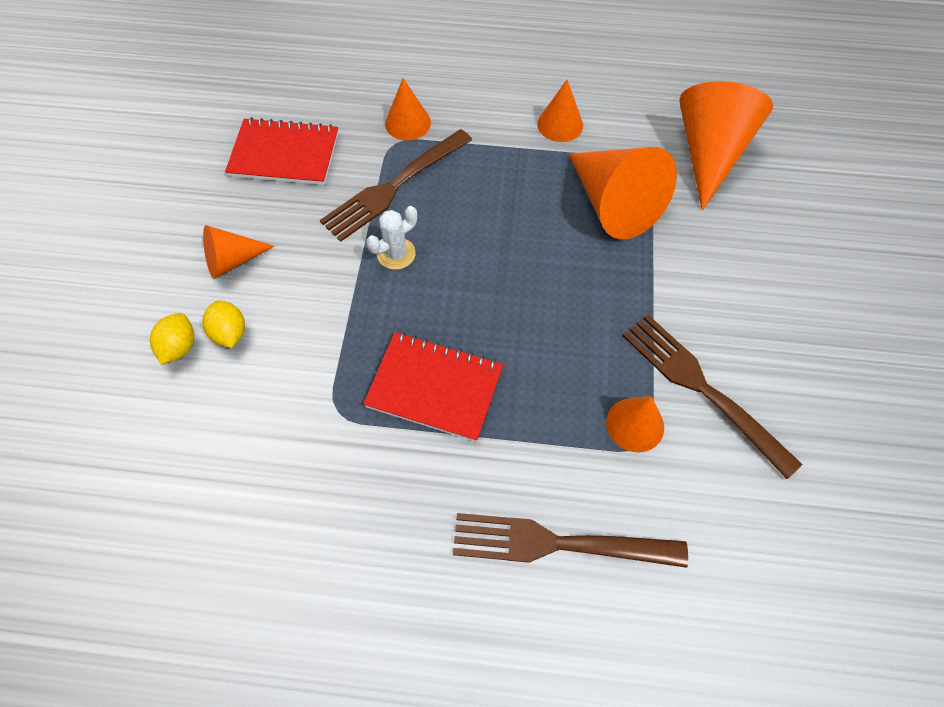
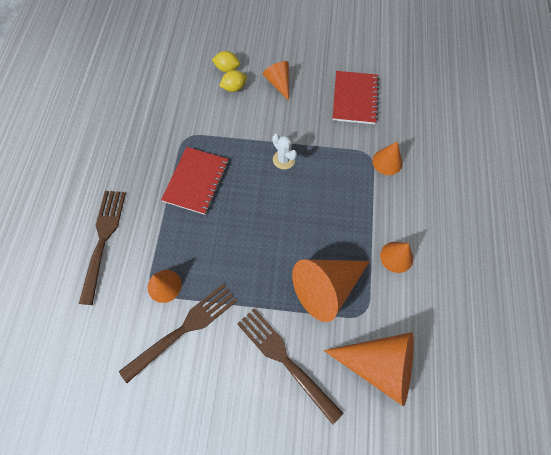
camera: 90 degrees right, 5 degrees up
(394, 186) = (334, 156): brown fork -> brown fork (286, 360)

